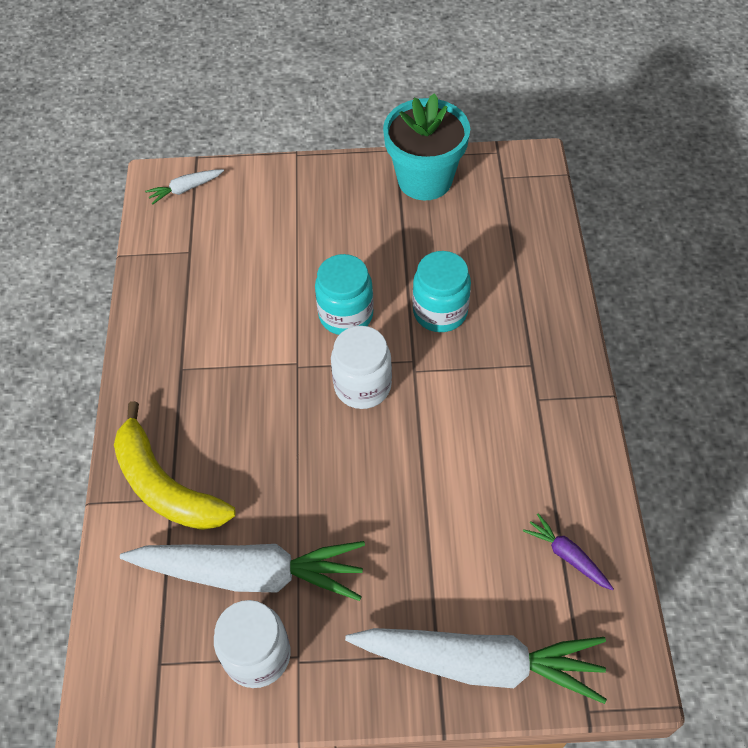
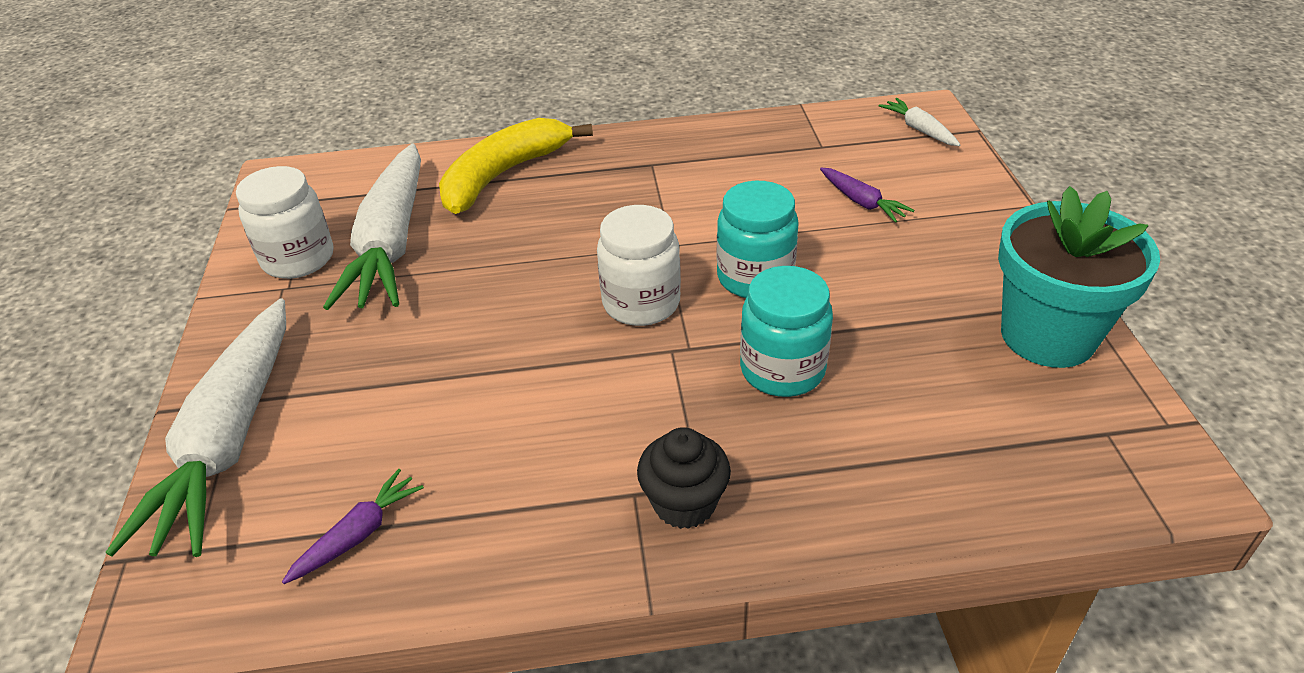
camera: 85 degrees right, 15 degrees down
(271, 240) = (861, 202): none -> purple carrot
(545, 374) = (684, 503): none -> black cupcake

